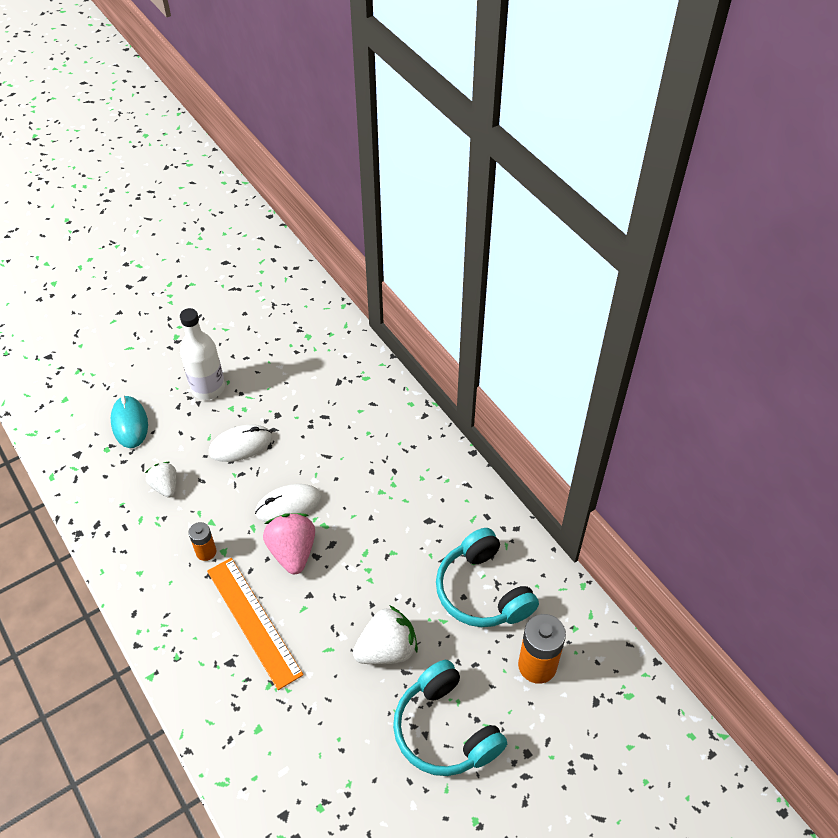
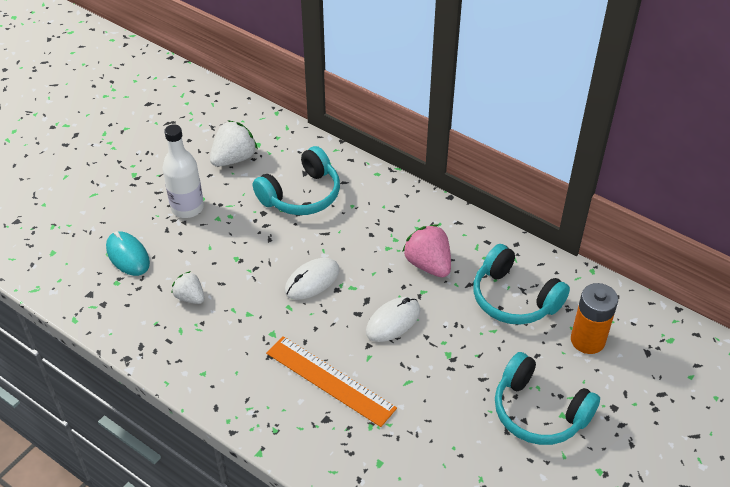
camera: 20 degrees left, 5 degrees down
(206, 552) = (257, 338): orange battery -> none
(240, 445) = (242, 245): white mouse -> white mouse (393, 321)
(292, 552) = (335, 316): pink strawberry -> pink strawberry (428, 264)
(323, 406) = (301, 195): none -> turquoise headphones
(387, 649) = (458, 366): white strawberry -> white strawberry (234, 159)

